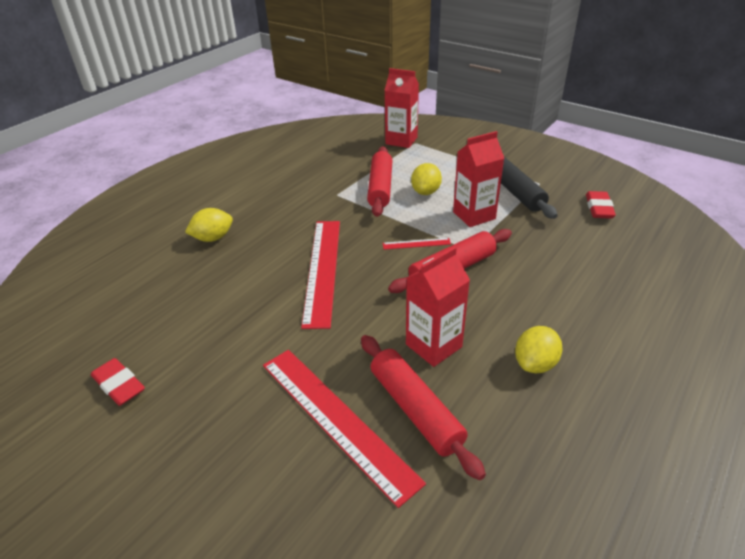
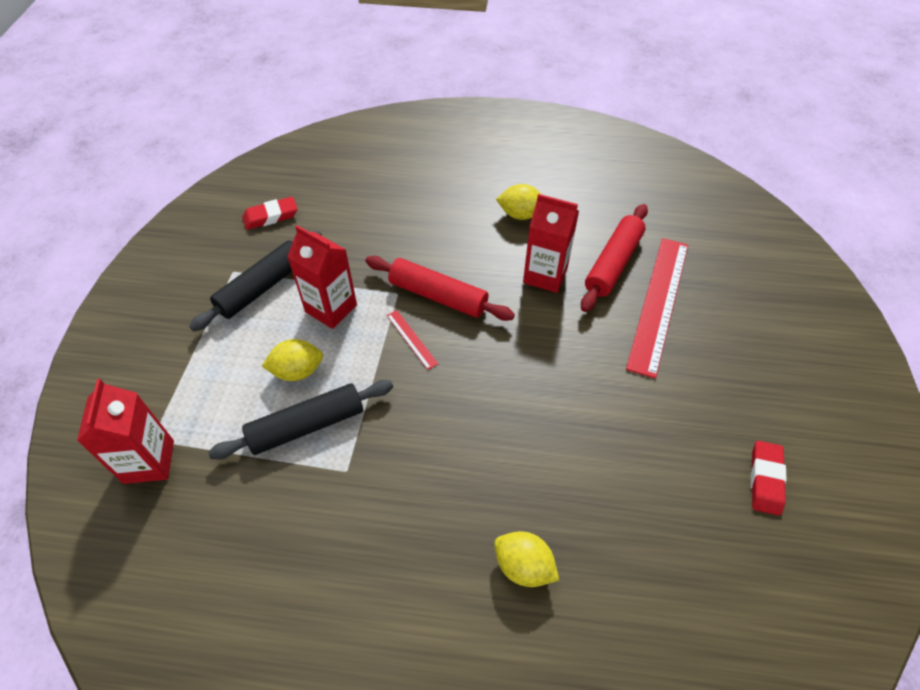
camera: 120 degrees left, 15 degrees up
(322, 269) = (505, 403): red ruler -> none
(380, 187) = (307, 426): red rolling pin -> black rolling pin

